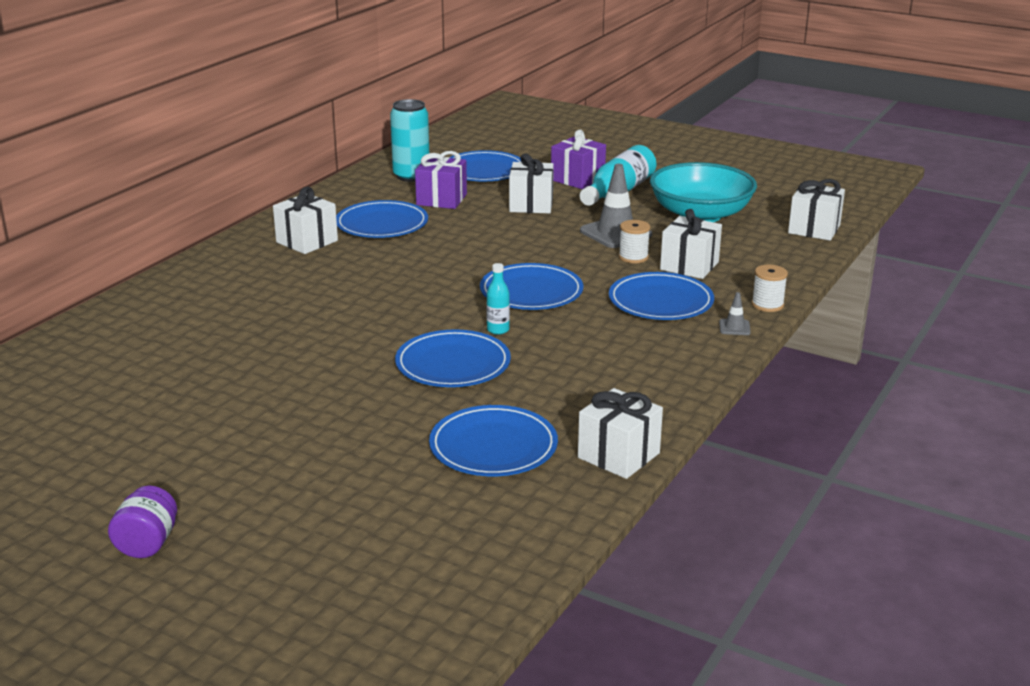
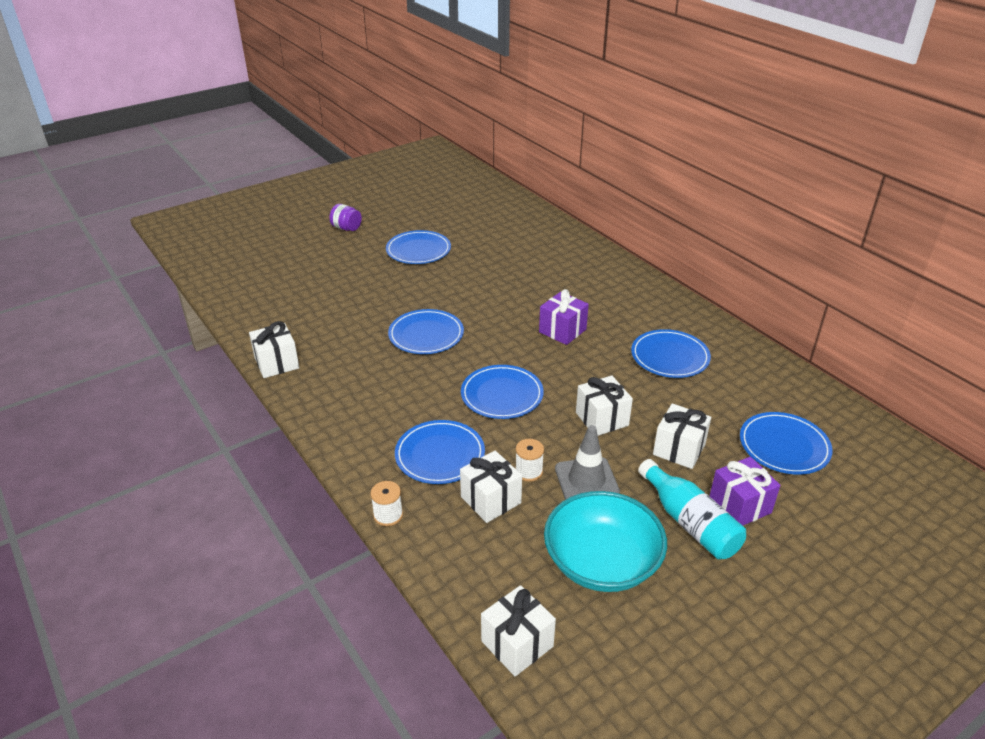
camera: 115 degrees right, 10 degrees up
(307, 241) = (651, 318): white gift -> white gift (602, 419)
(411, 176) = (780, 397): turquoise can -> none
(441, 199) = (713, 400): purple gift -> purple gift (562, 331)
(493, 446) = (328, 325): blue plate -> blue plate (418, 250)
(498, 330) = (455, 363): turquoise bottle -> none
(734, 327) = (369, 477): grey traffic cone -> none

